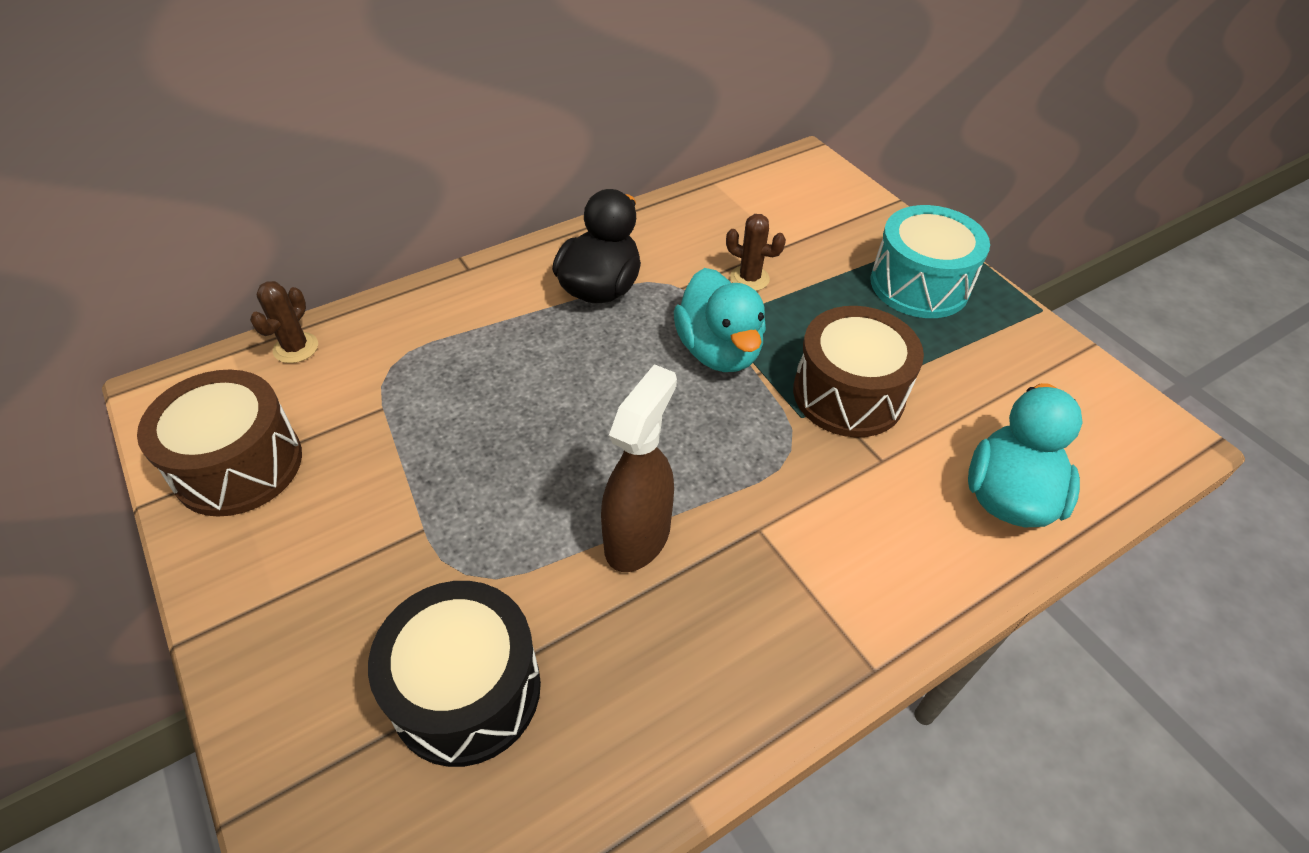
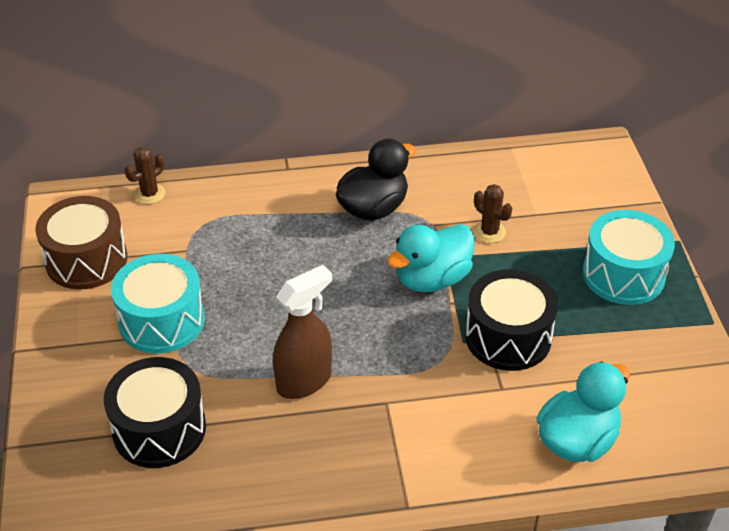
camera: 25 degrees right, 5 degrees down
(393, 518) = (161, 320): none -> turquoise drum
(718, 351) = (432, 279): turquoise duck -> turquoise duck turned 45 degrees clockwise
(848, 394) = (508, 337): brown drum -> black drum

